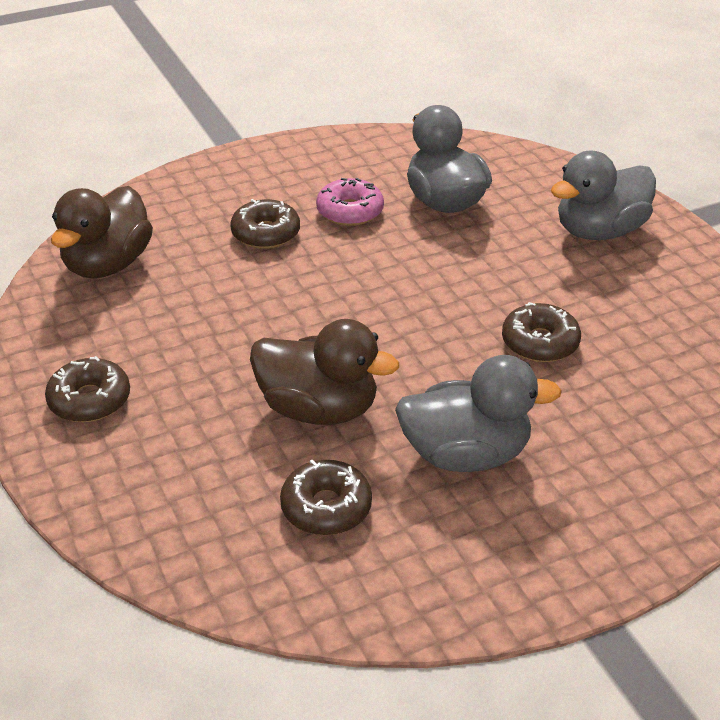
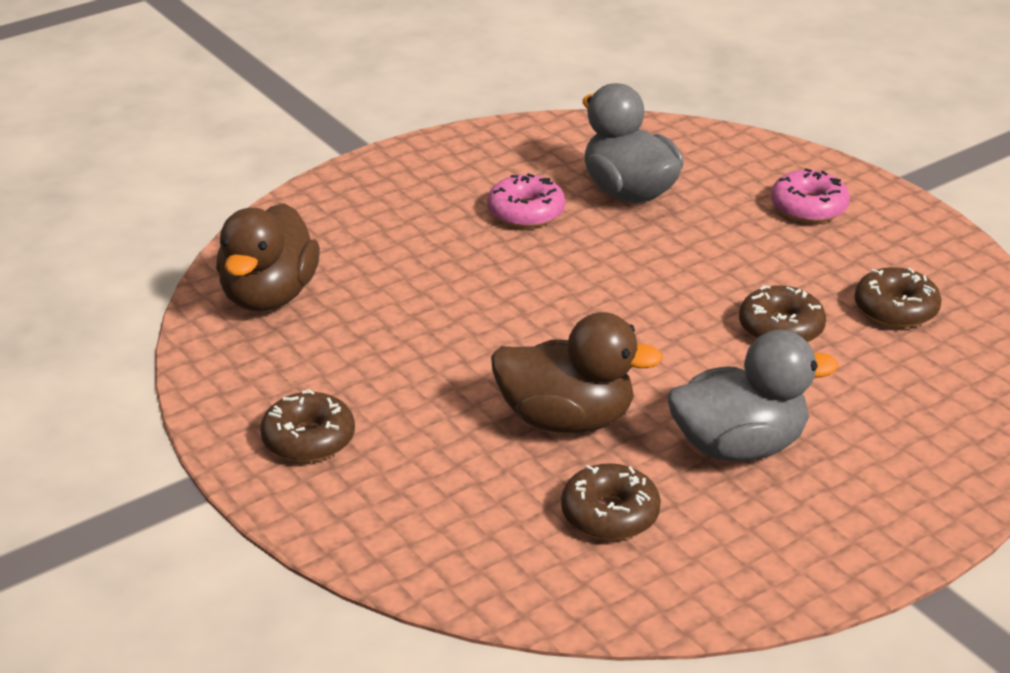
camera: 10 degrees left, 5 degrees down
(266, 233) = (438, 245): brown donut -> brown donut (895, 309)
(599, 231) = (808, 207): grey duck -> pink donut

